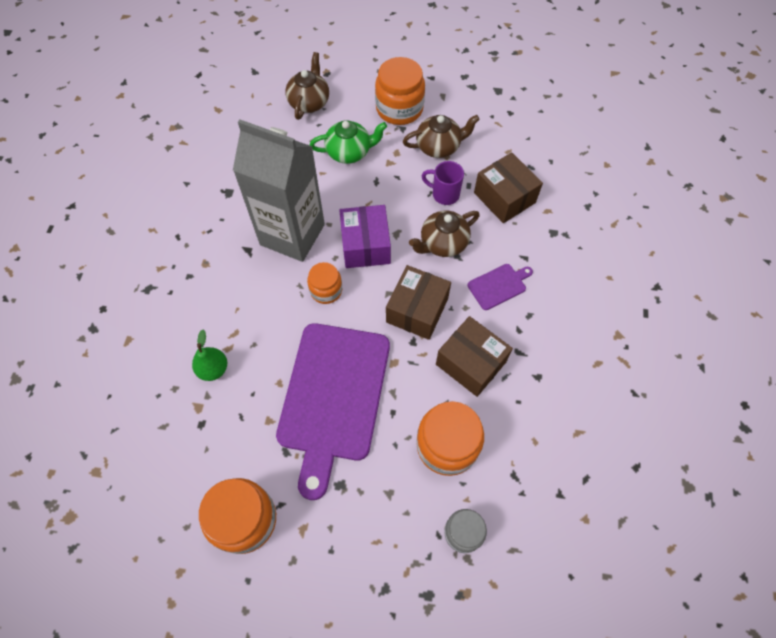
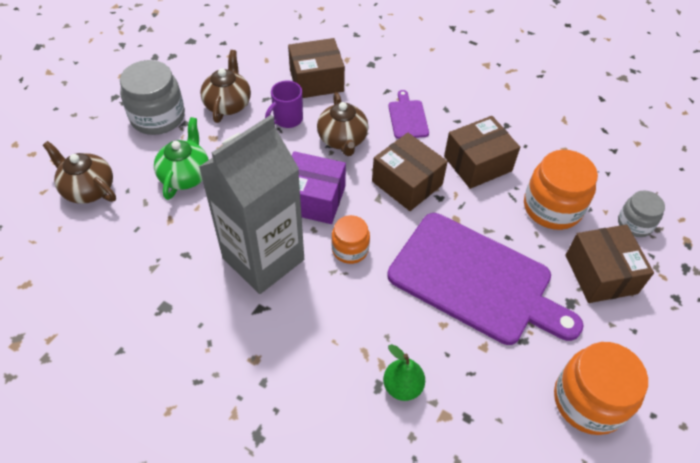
camera: 70 degrees left, 10 degrees down
(384, 508) = (601, 274): none -> brown box
(399, 109) = (158, 117): orange jar -> grey jar

